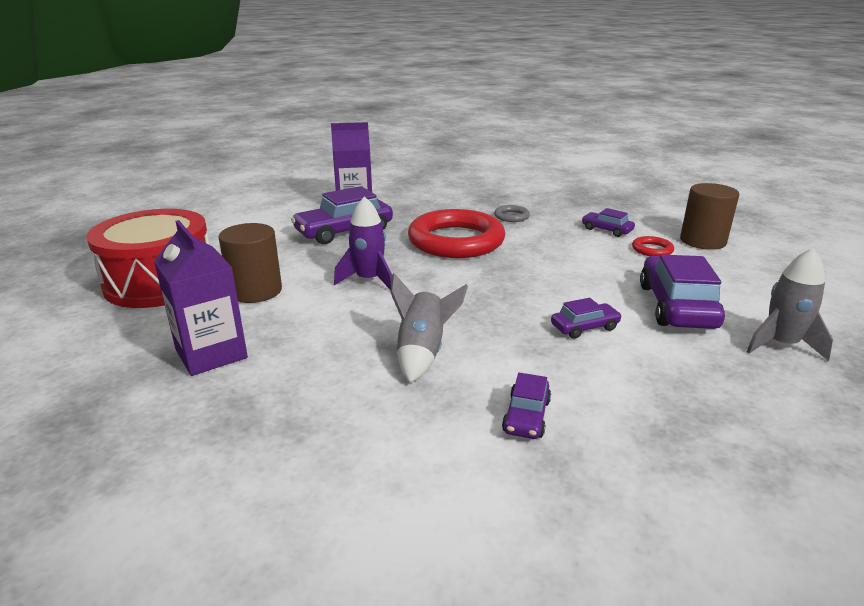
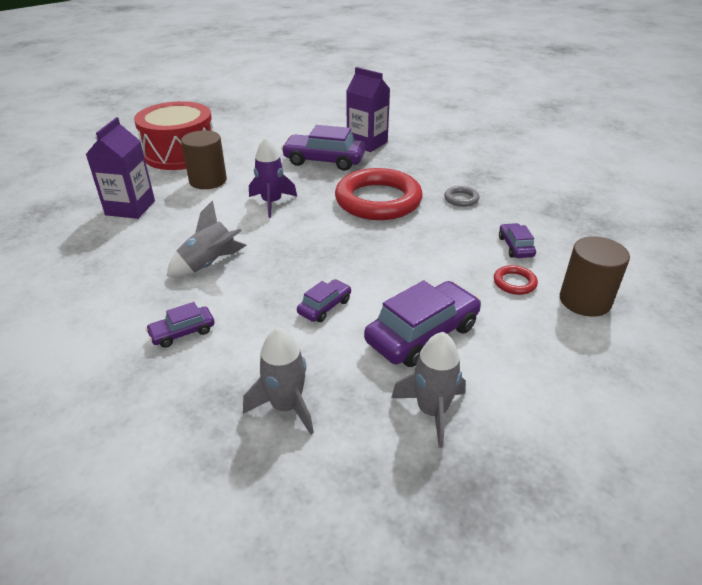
camera: 45 degrees right, 10 degrees up
(584, 327) = (324, 307): purple car -> purple car turned 75 degrees counterclockwise
(716, 405) = (286, 406): none -> grey rocket

